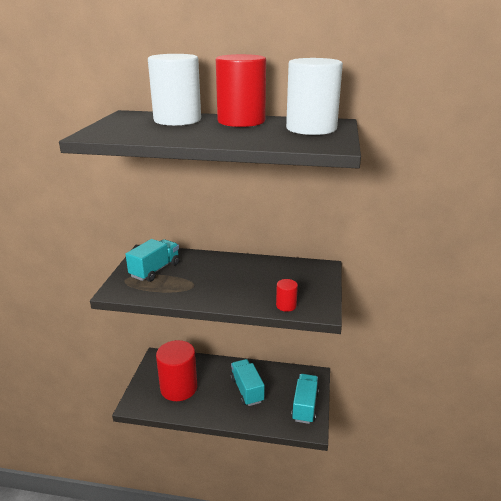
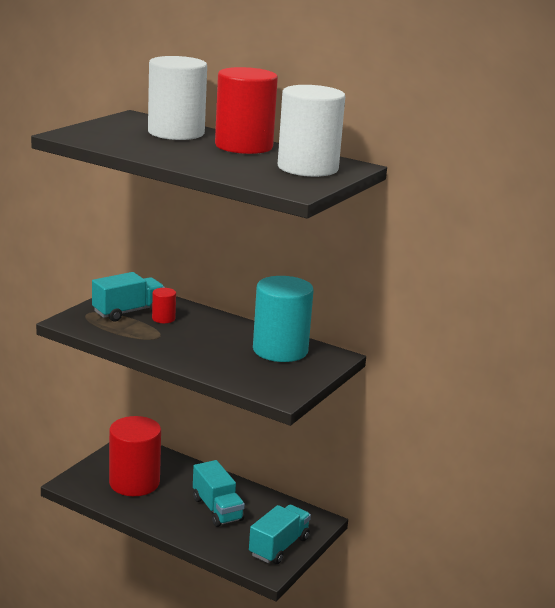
camera: 20 degrees right, 5 degrees down
(247, 390) = (217, 509): turquoise truck -> turquoise truck turned 150 degrees clockwise
(286, 272) = (280, 350): none -> turquoise cylinder
(286, 305) = (246, 380): red cylinder -> red cylinder (163, 318)

